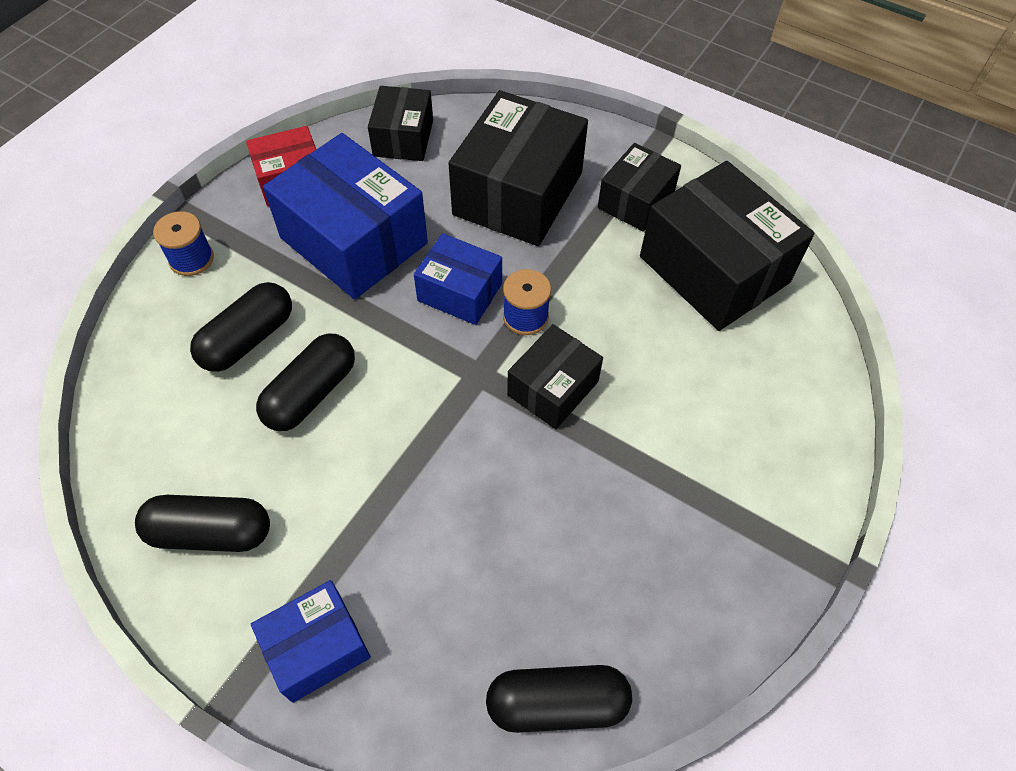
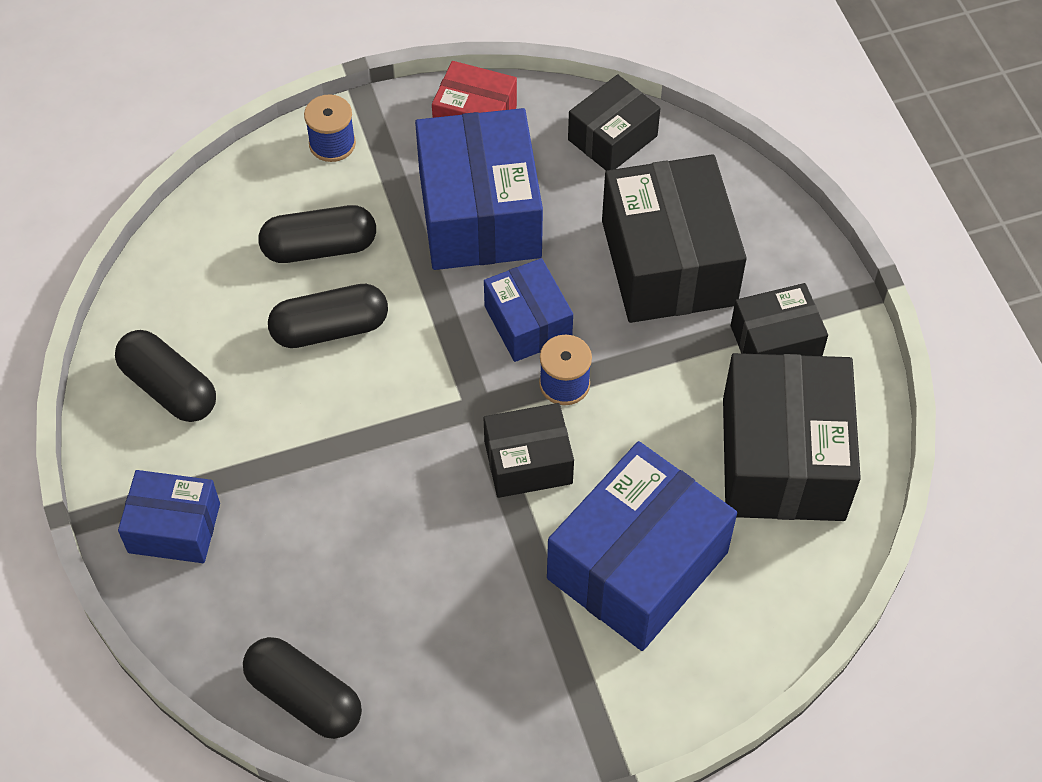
camera: 40 degrees right, 0 degrees up
(518, 193) = (668, 262): black box -> black box turned 75 degrees counterclockwise
(696, 406) = (637, 565): none -> blue box

